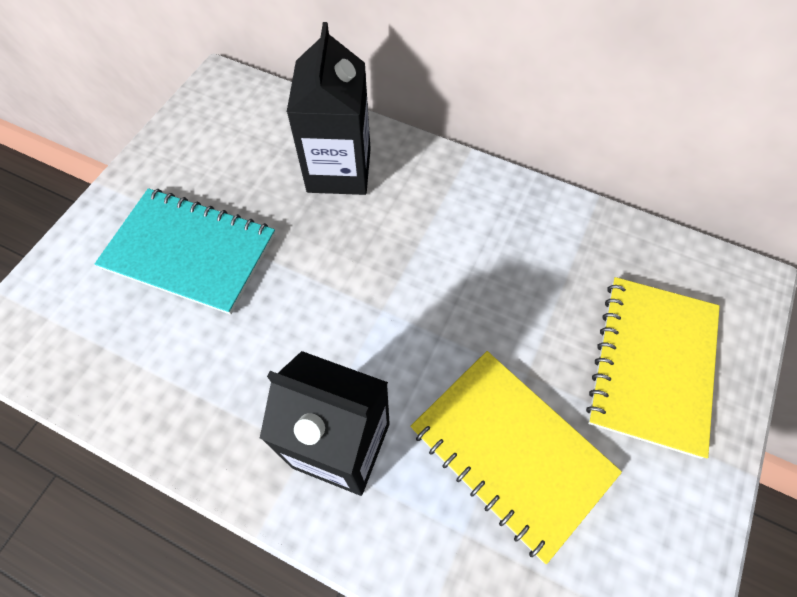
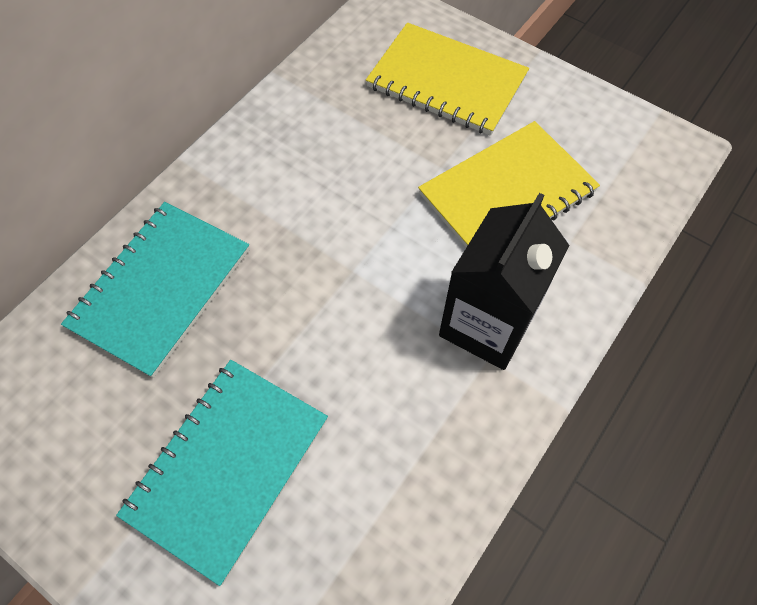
camera: 80 degrees left, 0 degrees up
(339, 170) = (161, 289): black carton -> turquoise notebook

